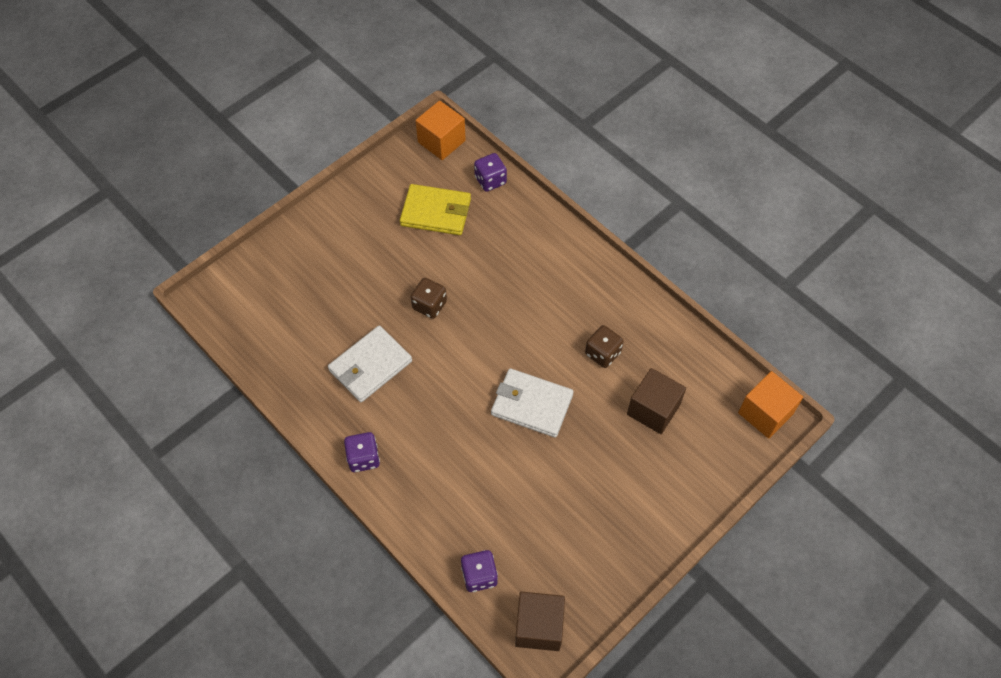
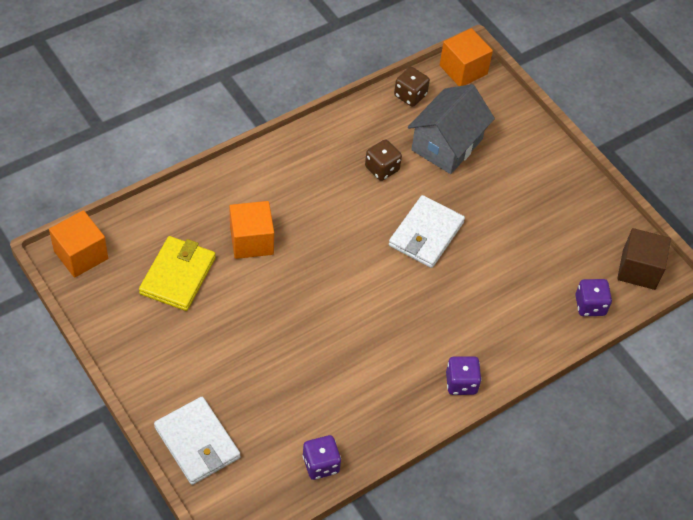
camera: 85 degrees left, 5 degrees down
(370, 366) = (357, 363): white wallet -> white wallet (197, 443)
(429, 305) = (296, 300): brown dice -> brown dice (410, 95)
(486, 259) = (251, 241): none -> orange cube
(490, 180) = (150, 219): purple dice -> purple dice (320, 464)
(653, 409) = (446, 145): brown cube -> grey house

